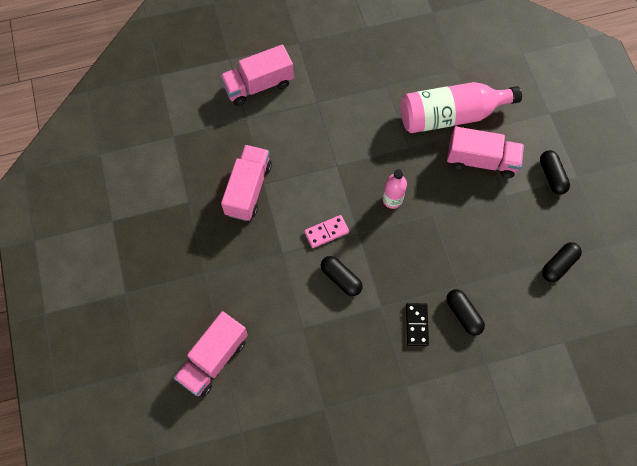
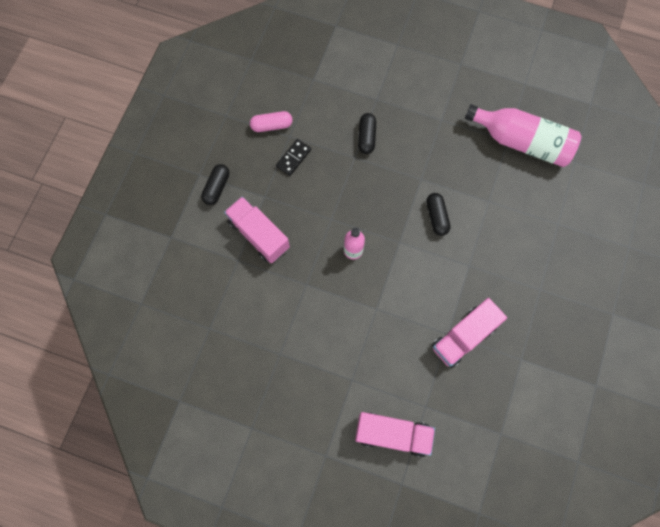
camera: 145 degrees left, 5 degrees up
(214, 359) = (568, 220): pink truck -> none
(326, 232) = (423, 259): pink domino -> none
(416, 325) = (405, 151): black domino -> black domino (293, 158)
(451, 115) = (249, 288): pink bottle -> pink bottle (522, 142)
(558, 265) = (271, 125): black capsule -> pink capsule

